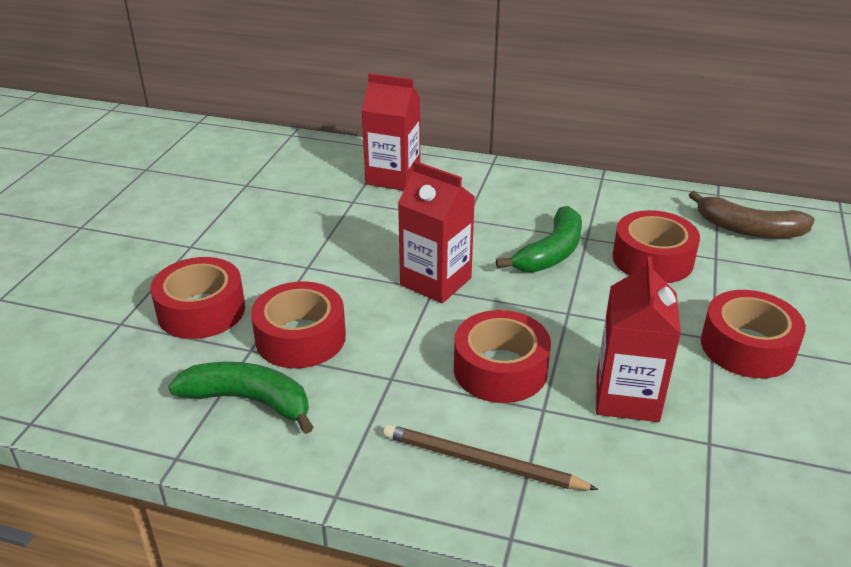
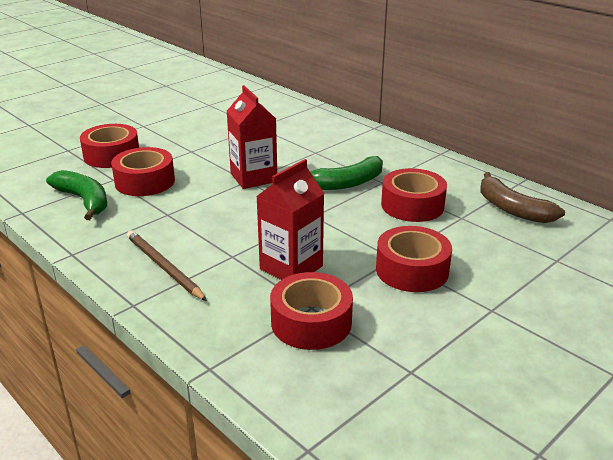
camera: 30 degrees right, 5 degrees down
(393, 177) = (298, 120): red carton -> none
(500, 369) = (233, 229): red tape -> red tape (311, 322)

